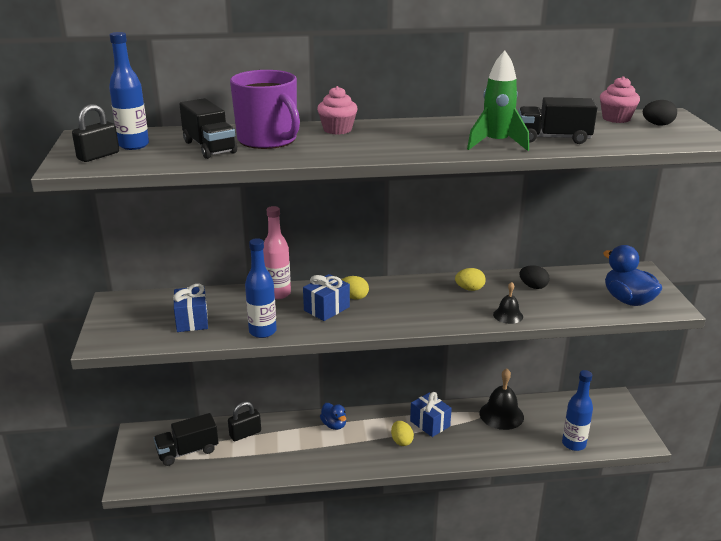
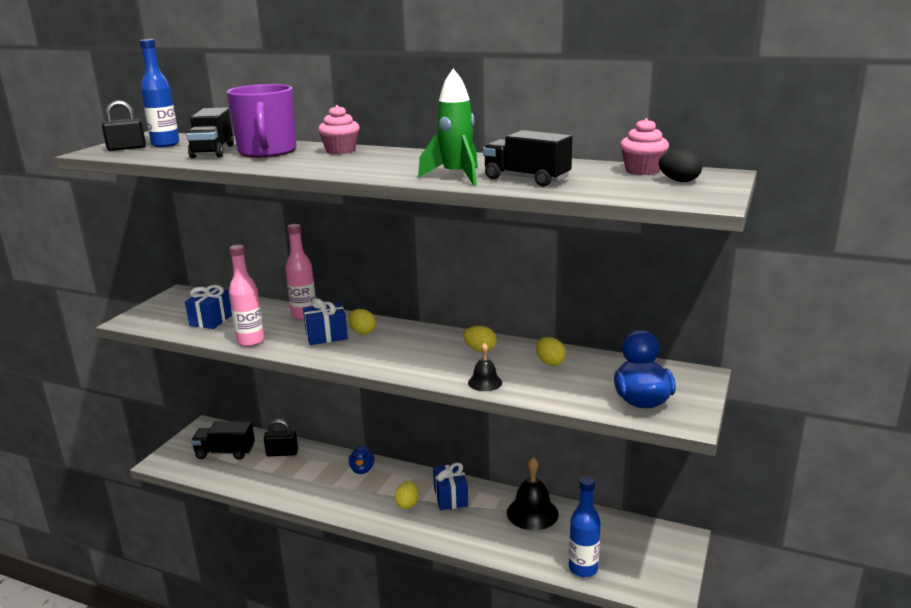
camera: 30 degrees right, 5 degrees down
(262, 331) = (250, 341): blue bottle -> pink bottle
(533, 286) = (550, 363): black egg -> yellow egg

